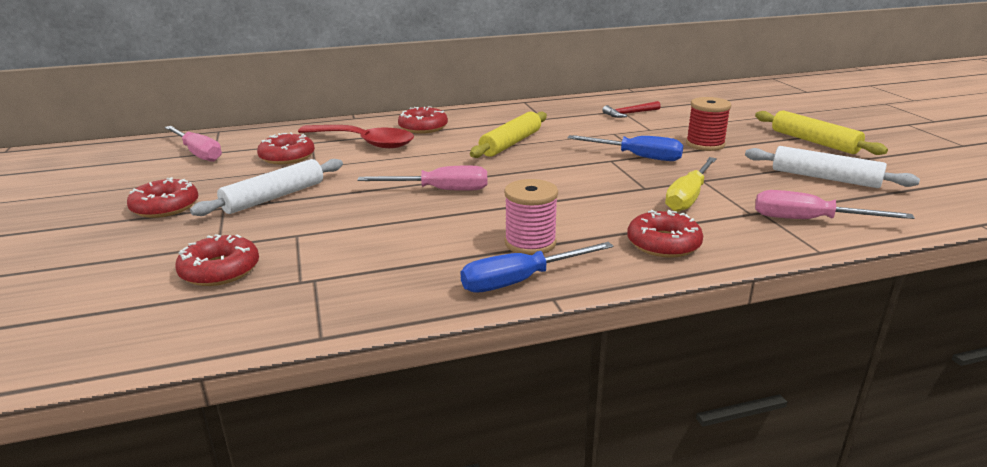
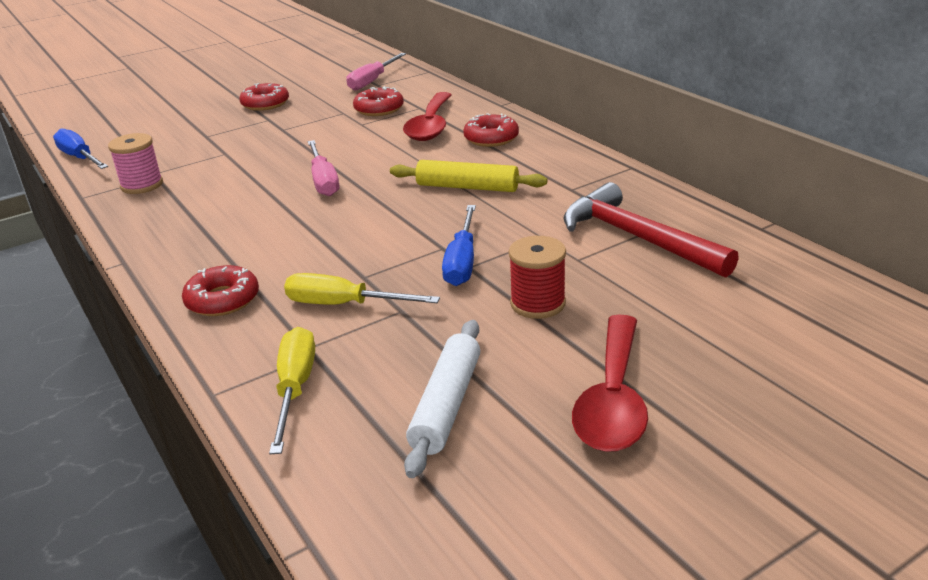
camera: 75 degrees right, 5 degrees up
(220, 270) = (169, 147): red donut -> none
(274, 197) = (291, 128): white rolling pin -> none
(520, 281) = (151, 245): blue screwdriver -> blue screwdriver (80, 158)
(530, 243) = (218, 238): pink spool -> pink spool (142, 185)
(629, 114) = (637, 238): red hammer -> red hammer, size x2.11
(809, 220) = (295, 388): pink screwdriver -> yellow screwdriver
(814, 142) = (613, 399): yellow rolling pin -> red spoon

